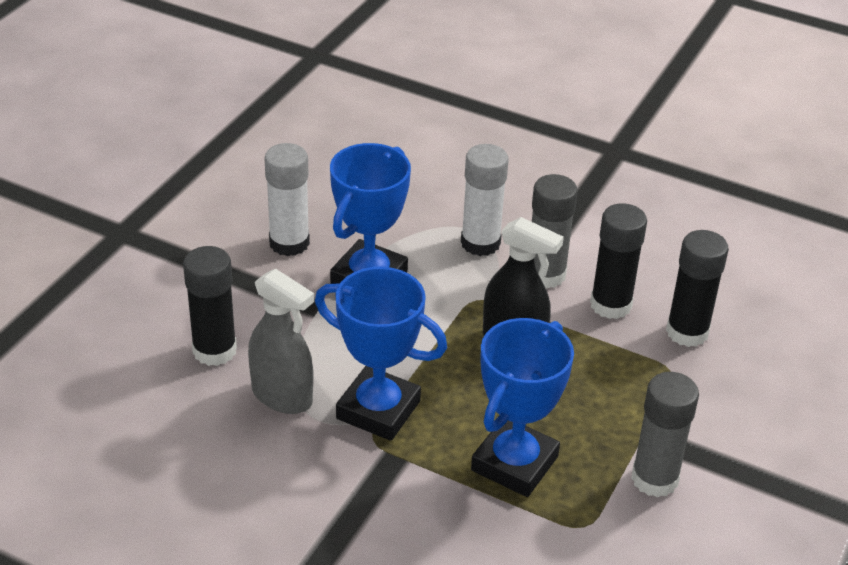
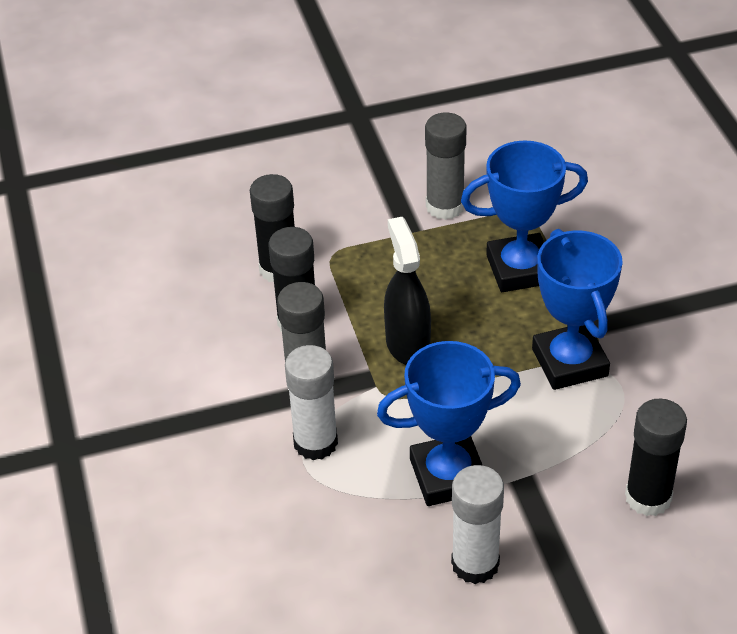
camera: 130 degrees left, 5 degrees up
(282, 396) = (630, 420): grey spray bottle -> none

